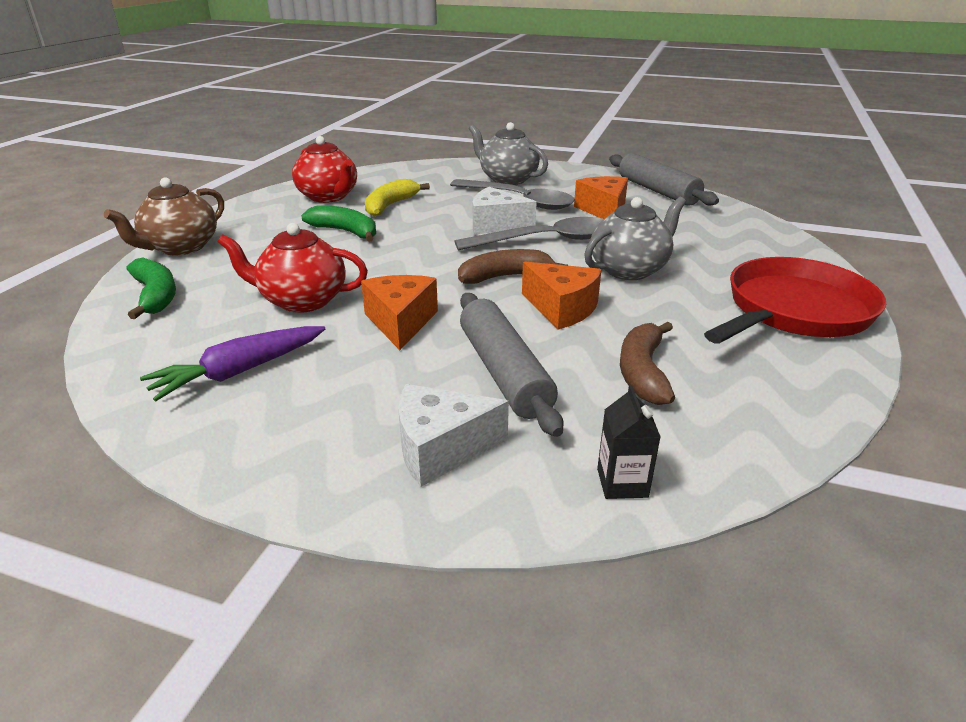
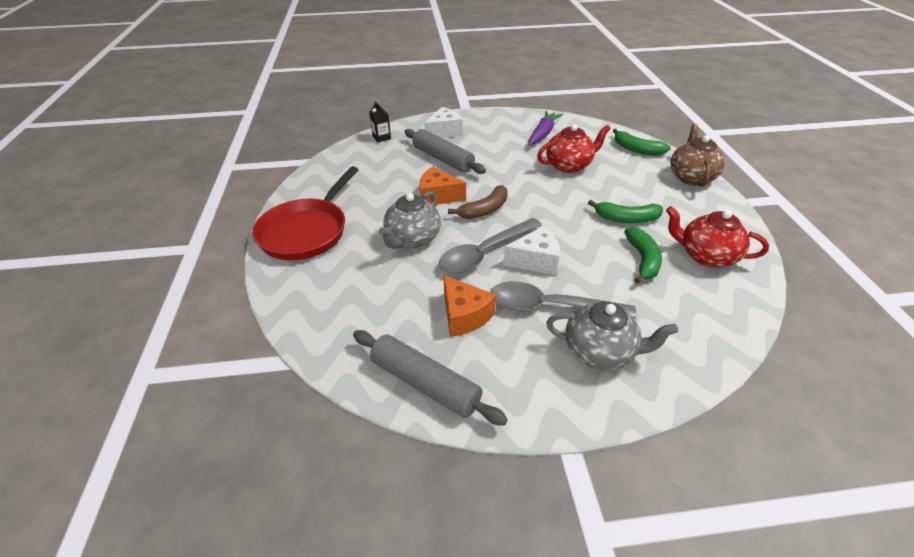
camera: 155 degrees right, 10 degrees up
(390, 205) = (642, 260): yellow banana -> green banana
(401, 322) = (509, 168): orange cheese -> none
(643, 372) = (384, 174): brown banana -> none

